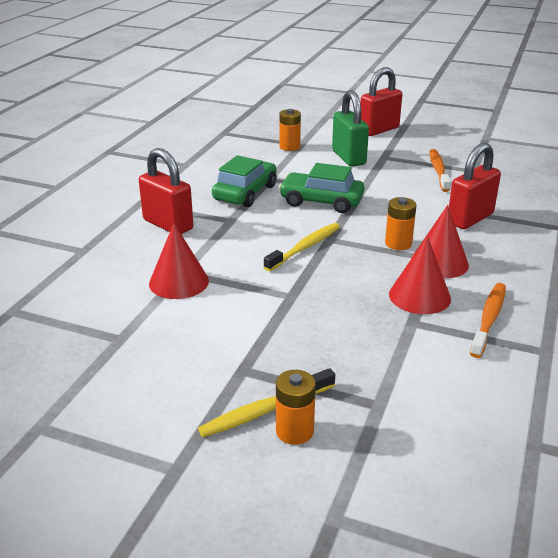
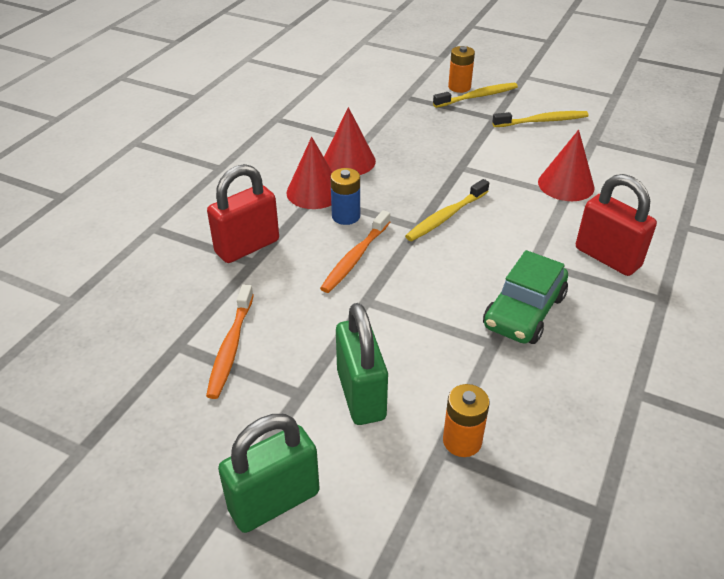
camera: 175 degrees left, 10 degrees up
(177, 367) = (542, 121): none -> yellow toothbrush
(321, 201) = (420, 287): green car -> none
(379, 130) = (274, 501): red padlock -> green padlock
(398, 243) = (346, 216): orange battery -> blue battery
(488, 319) = (302, 140): orange toothbrush -> orange toothbrush (355, 258)

